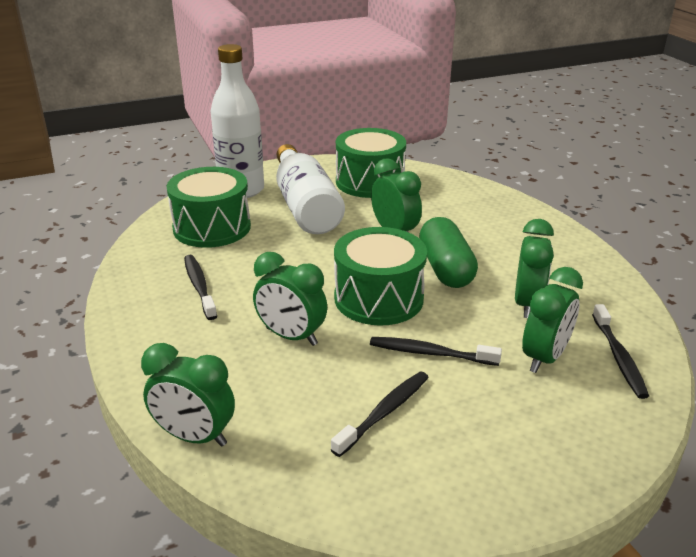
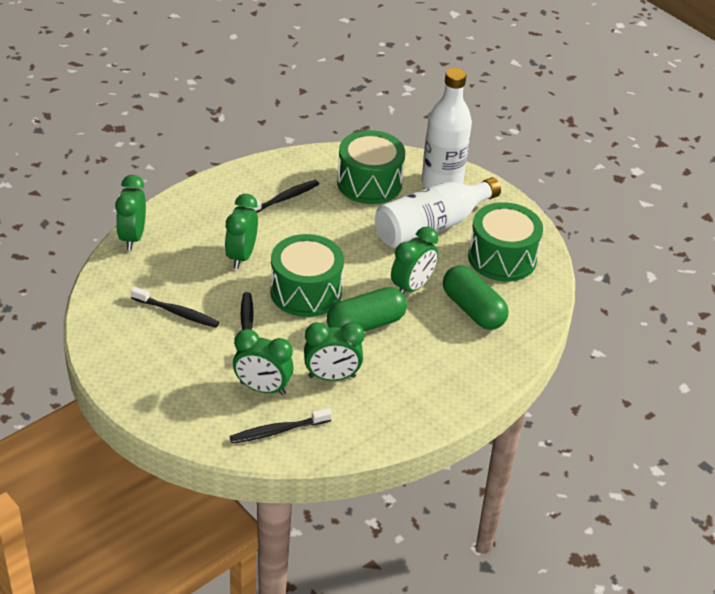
camera: 70 degrees right, 10 degrees up
(438, 208) = (473, 309): none -> green capsule

